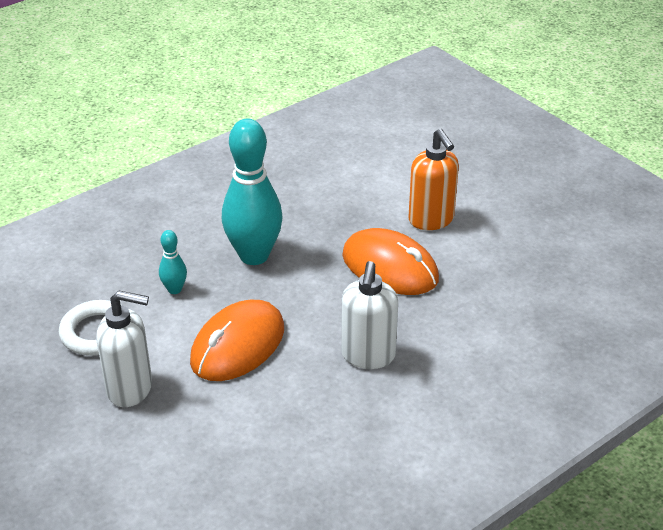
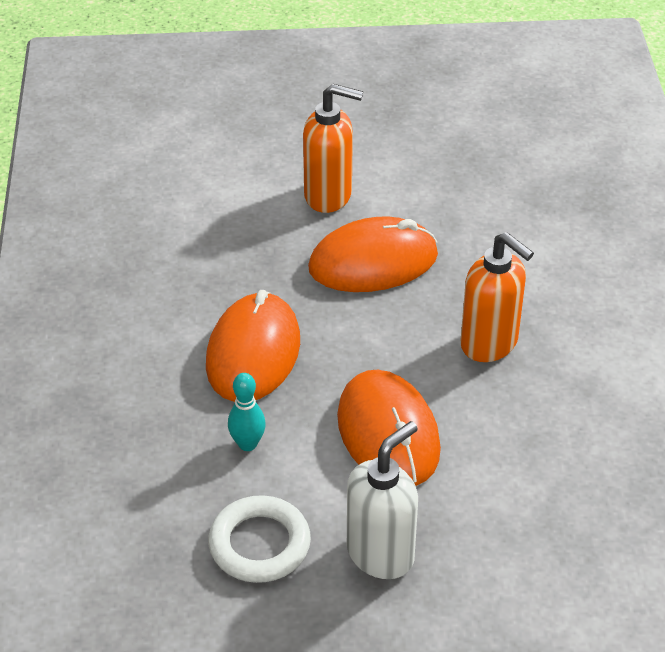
camera: 55 degrees left, 5 degrees up
(254, 255) = (253, 353): turquoise bowling pin -> orange mouse
(368, 356) = (489, 344): white soap dispenser -> orange soap dispenser

